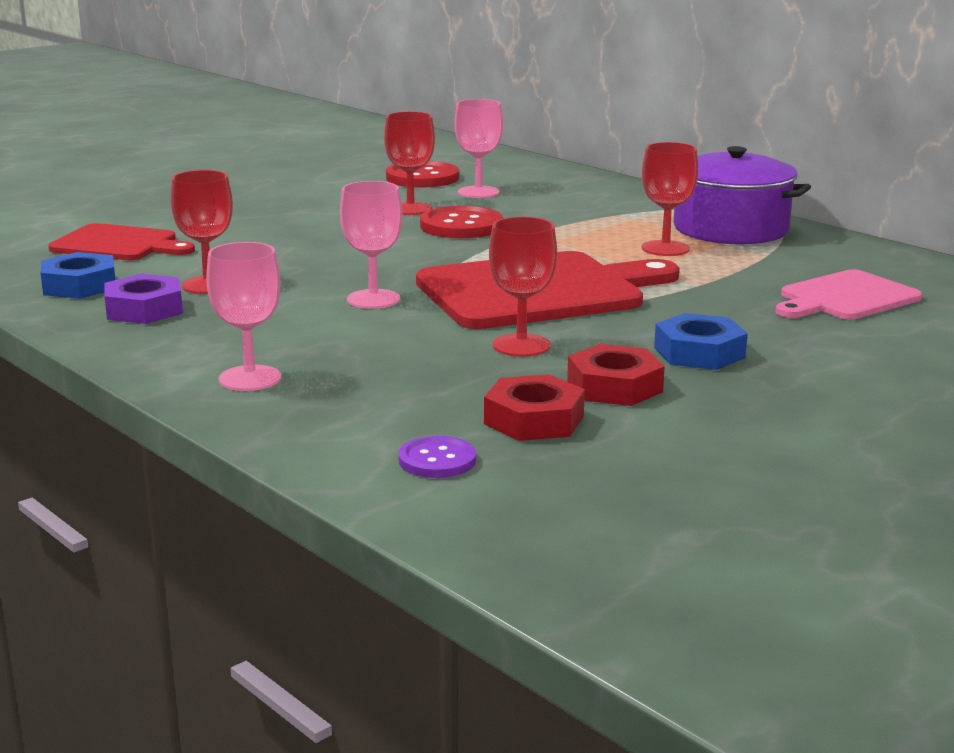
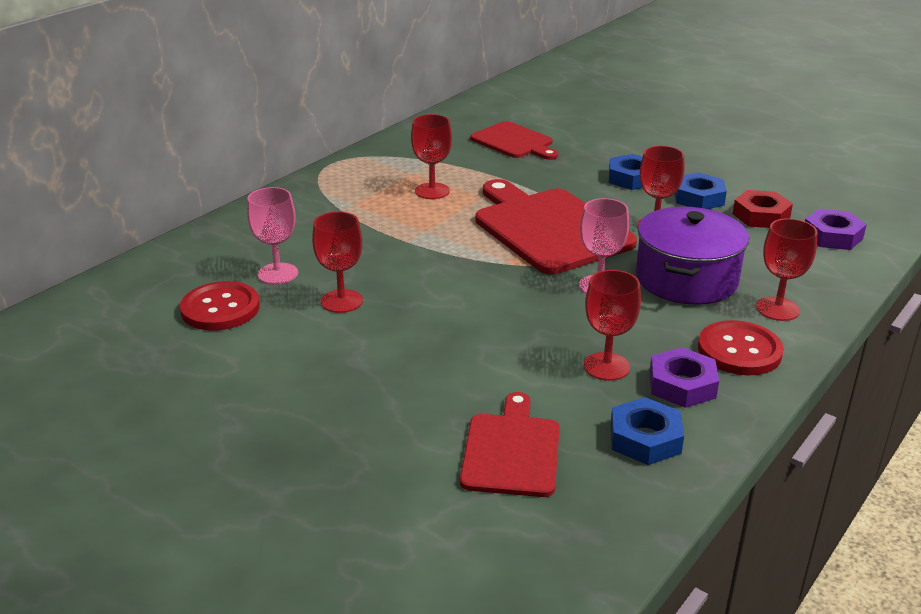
camera: 100 degrees left, 10 degrees up
(250, 378) = (777, 309): pink goblet -> red goblet
(437, 460) = (832, 236): purple button -> purple nut
(461, 226) = (393, 271): red button -> red button (739, 351)
(614, 386) = (699, 198): red nut -> blue nut
(730, 229) = (376, 171): purple pot -> purple pot (686, 279)
(845, 298) = (514, 142): pink cutting board -> red cutting board

